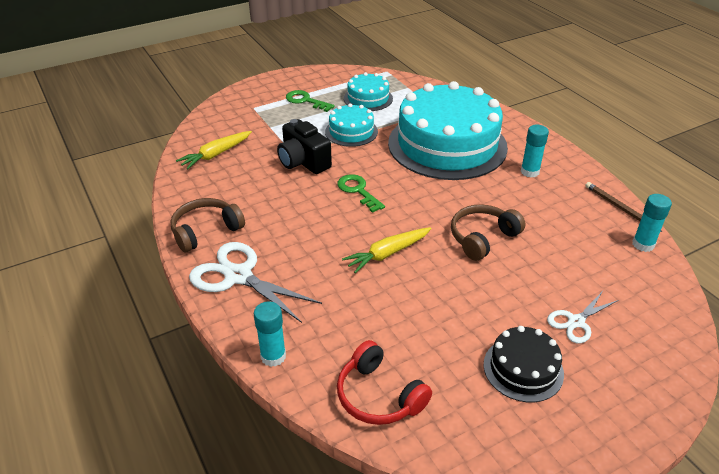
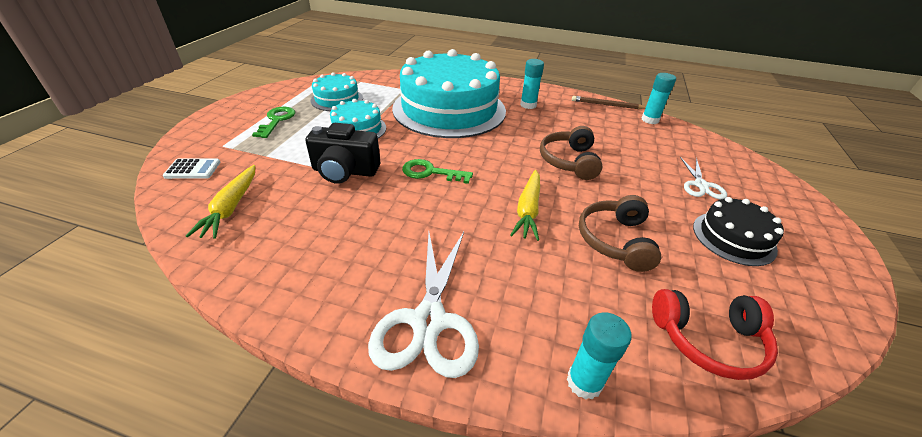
camera: 45 degrees left, 0 degrees up
(205, 231) = (323, 295): brown headphones -> brown headphones (615, 240)
(221, 118) = (193, 169): none -> white calculator
(238, 276) = (429, 321): white scissors -> white scissors turned 75 degrees counterclockwise
(305, 101) = (277, 120): green key -> green key turned 105 degrees clockwise

